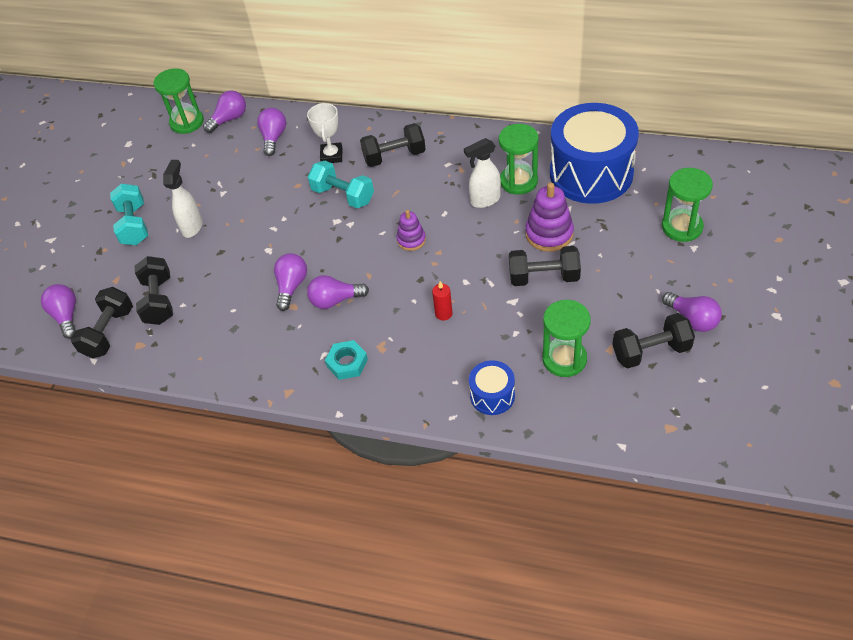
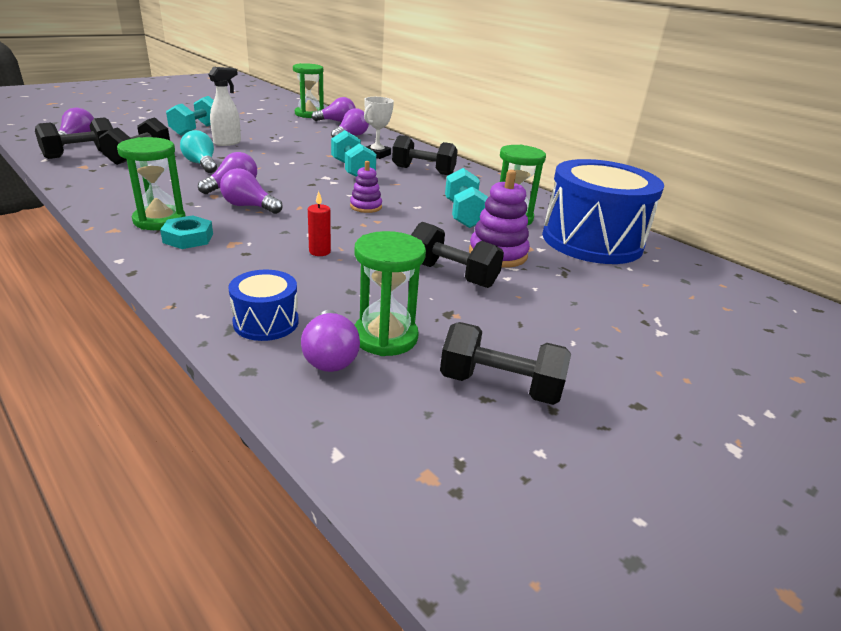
camera: 25 degrees right, 20 degrees down
(222, 274) = (201, 164): none -> turquoise light bulb
(485, 200) = (464, 214): white spray bottle -> turquoise dumbbell
(682, 227) = (660, 311): green hourglass -> green hourglass (159, 220)
(692, 319) = (593, 387): purple light bulb -> purple light bulb (330, 356)

